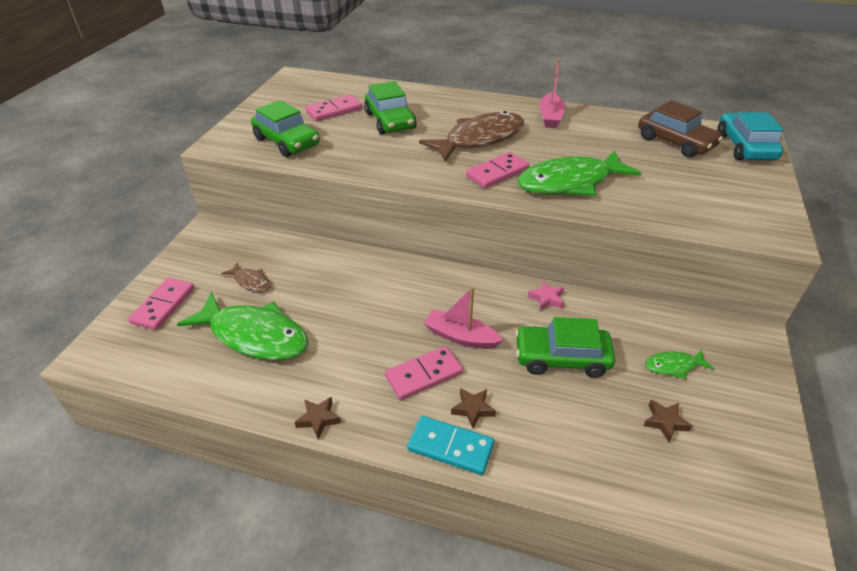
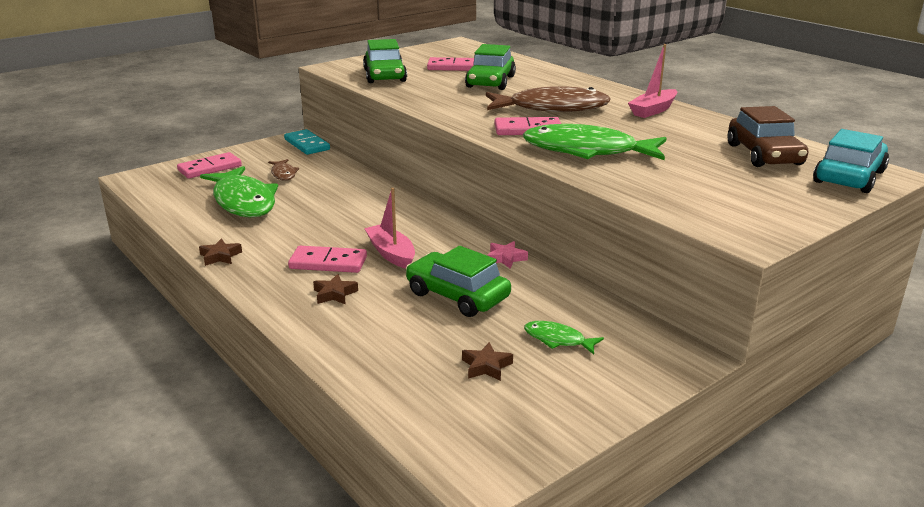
camera: 35 degrees right, 15 degrees down
(450, 447) = (285, 305): turquoise domino -> turquoise domino (307, 145)

